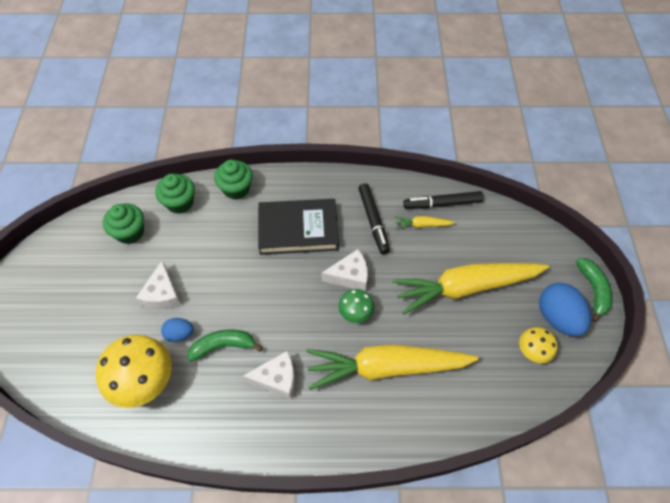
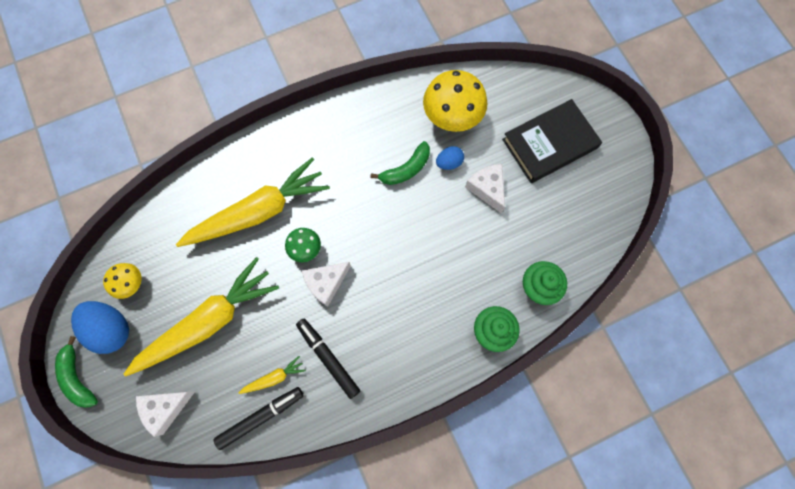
camera: 155 degrees right, 15 degrees up
(130, 232) = (561, 232): green cupcake -> none
(277, 379) = (347, 163): white cheese -> white cheese (166, 408)
(298, 229) = (401, 311): black book -> black book (549, 144)

